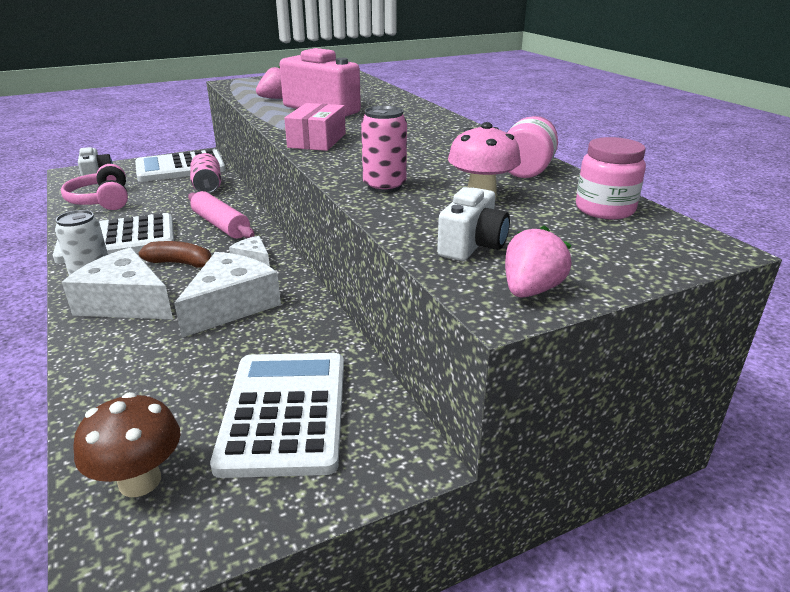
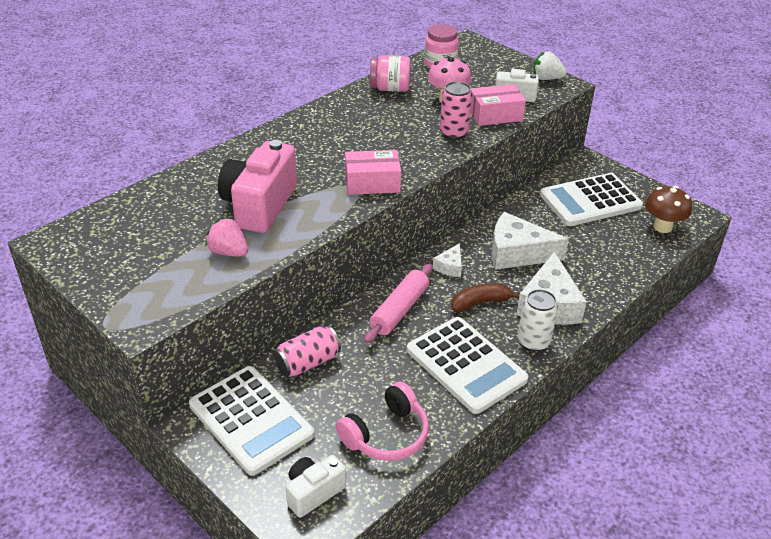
camera: 110 degrees left, 10 degrees up
(181, 263) = (480, 303): brown banana -> brown banana turned 75 degrees clockwise
(415, 218) = (495, 115): none -> pink box
(531, 290) = (546, 78): pink strawberry -> white strawberry

